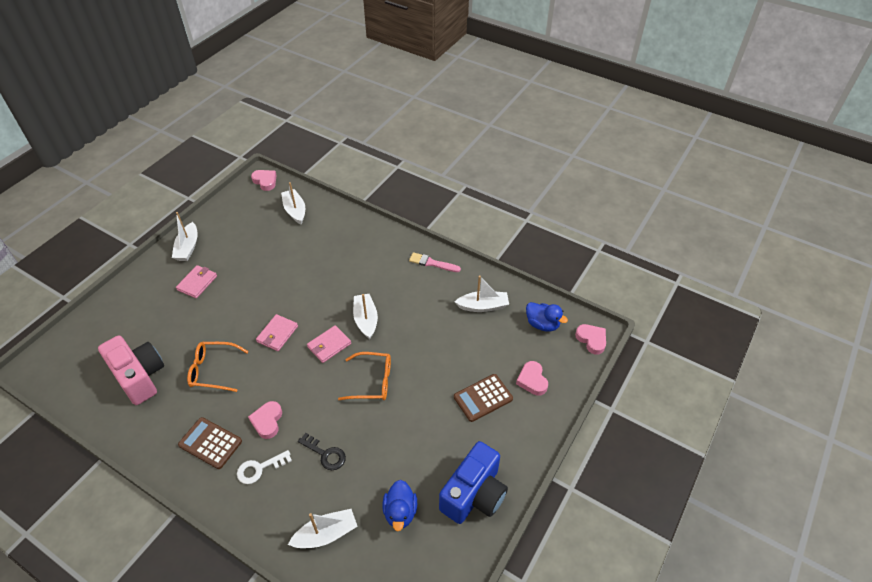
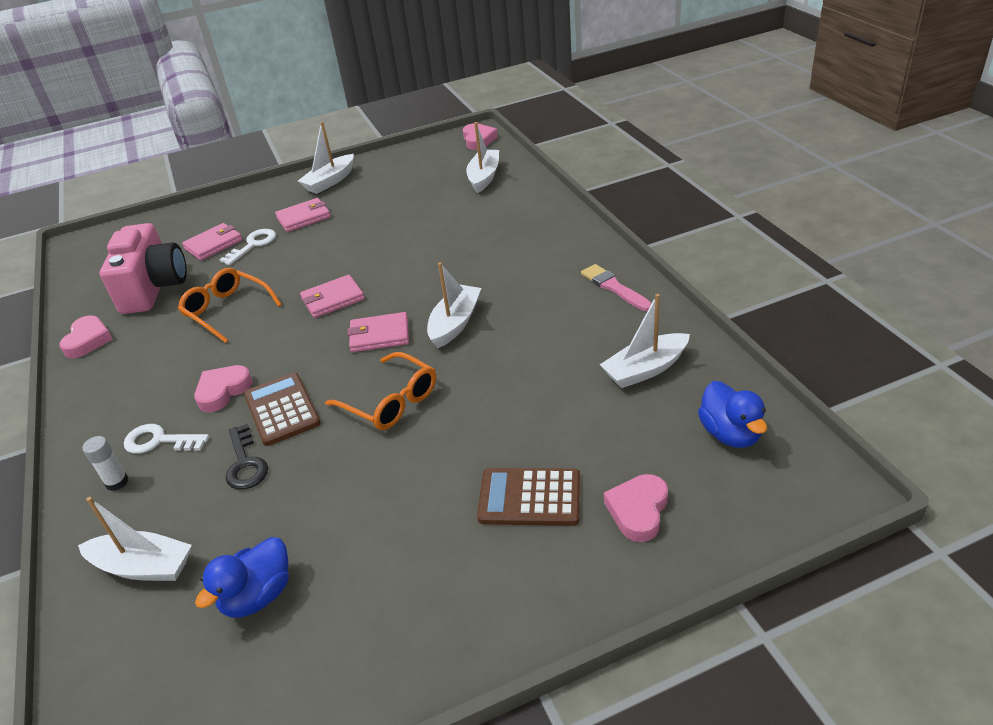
camera: 40 degrees right, 10 degrees down
(149, 327) = (214, 244): none -> pink wallet
(181, 317) = (253, 245): none -> white key
(210, 443) = (143, 386): brown calculator -> brown calculator (282, 410)
(259, 503) = (117, 482): none -> white glue stick
(474, 494) = (384, 636): blue camera -> none
(483, 306) = (645, 369): white boat -> white boat turned 120 degrees clockwise
(591, 340) = (811, 497): pink heart -> pink heart (88, 340)

